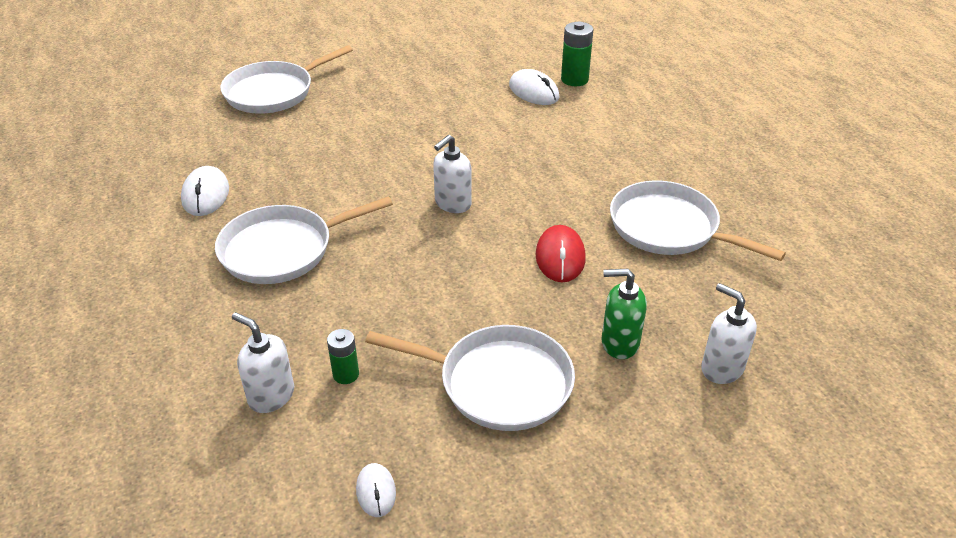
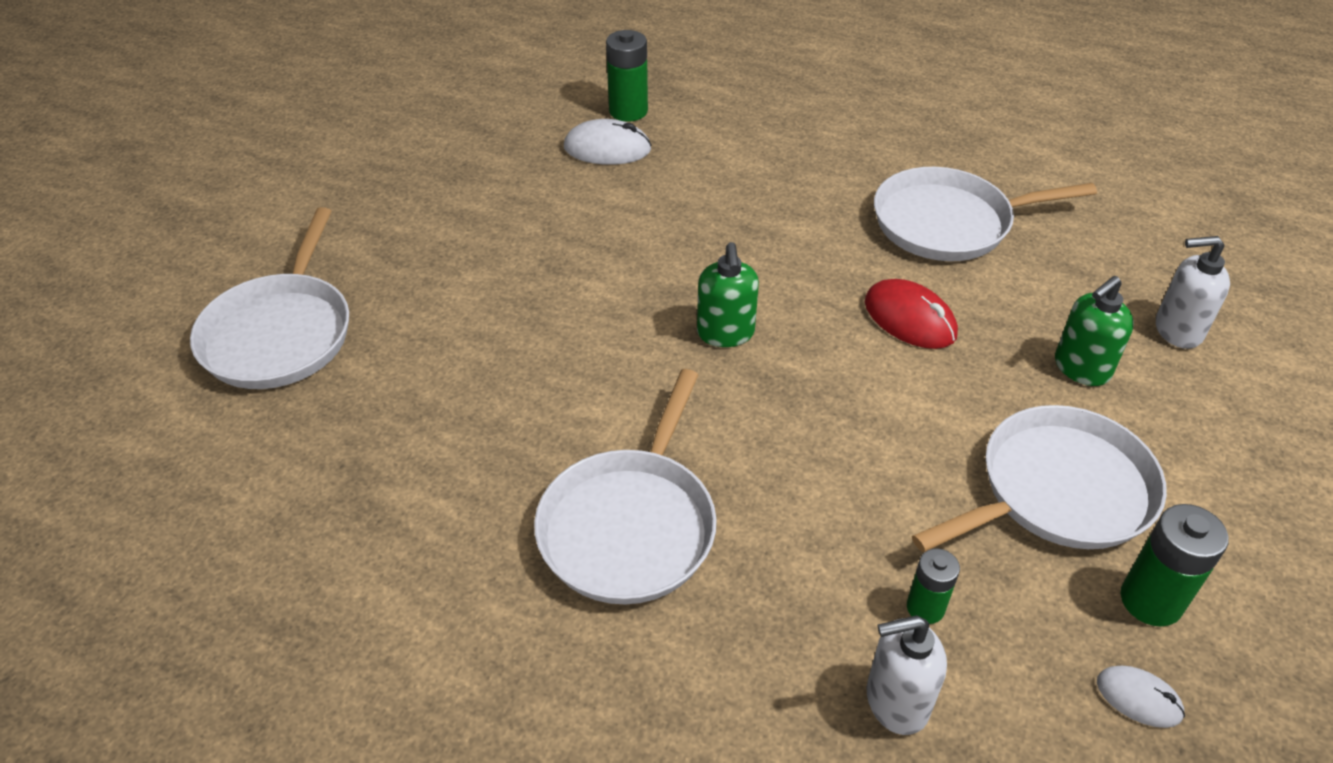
camera: 45 degrees left, 5 degrees up
(205, 195) = (414, 532): white mouse -> none
(452, 204) = (725, 333): white soap dispenser -> green soap dispenser
(458, 463) = (1151, 600): none -> green battery

